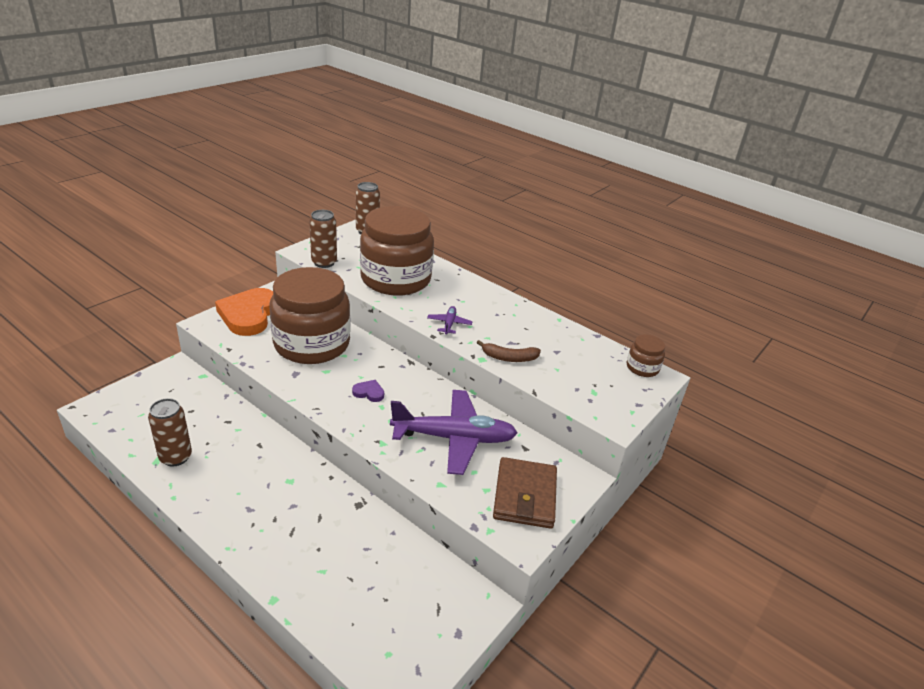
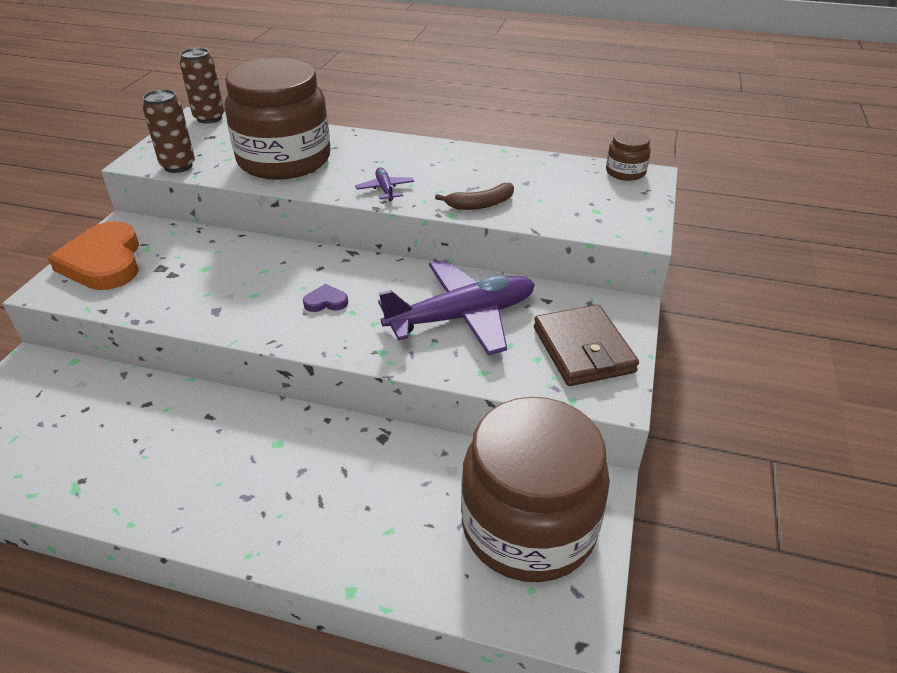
camera: 20 degrees left, 5 degrees up
(175, 457) = (100, 473): brown can -> none
(312, 344) = (214, 270): brown jar -> brown jar (528, 526)

